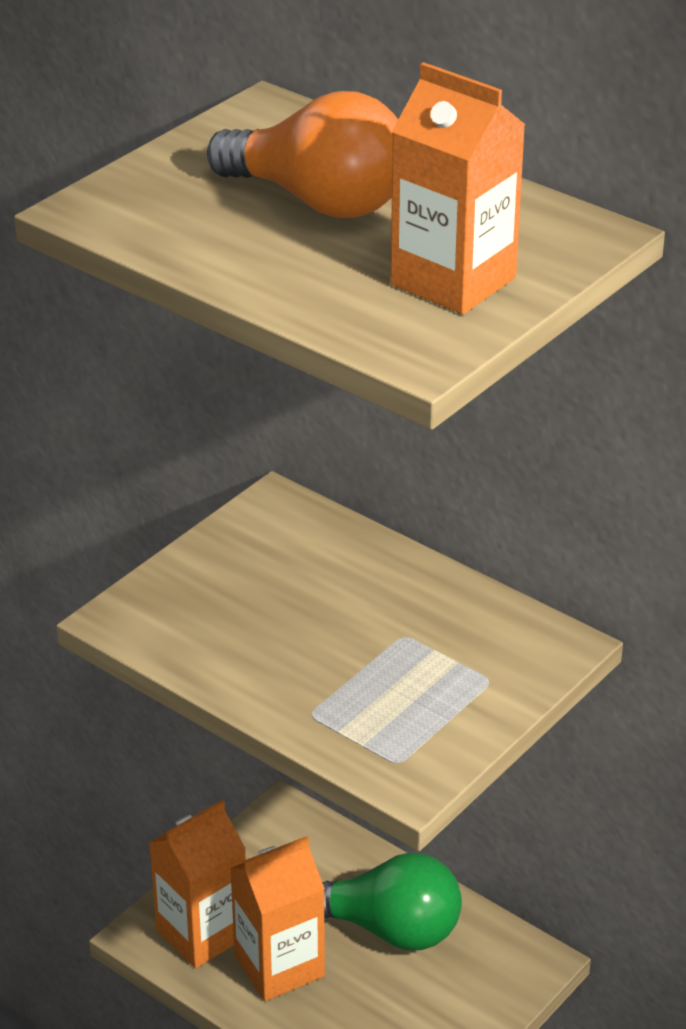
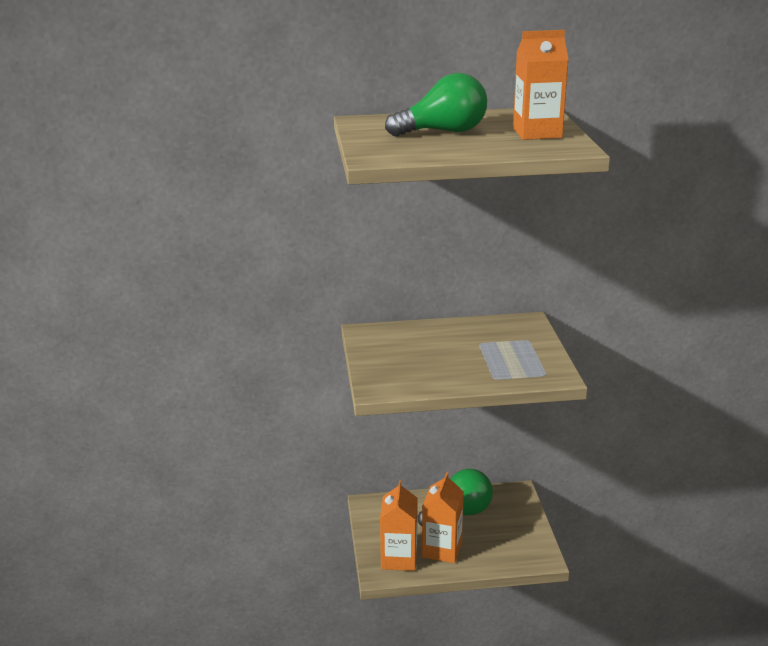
camera: 45 degrees left, 10 degrees down
(318, 202) = (443, 132): orange light bulb -> green light bulb

